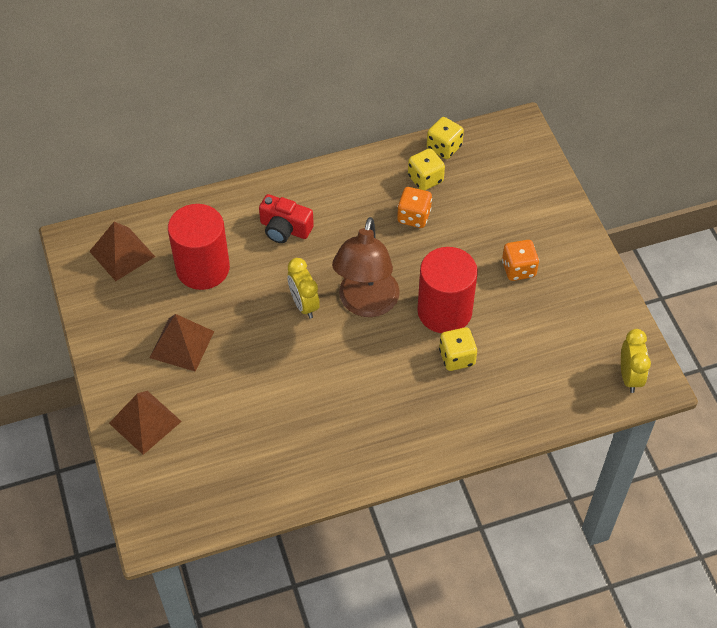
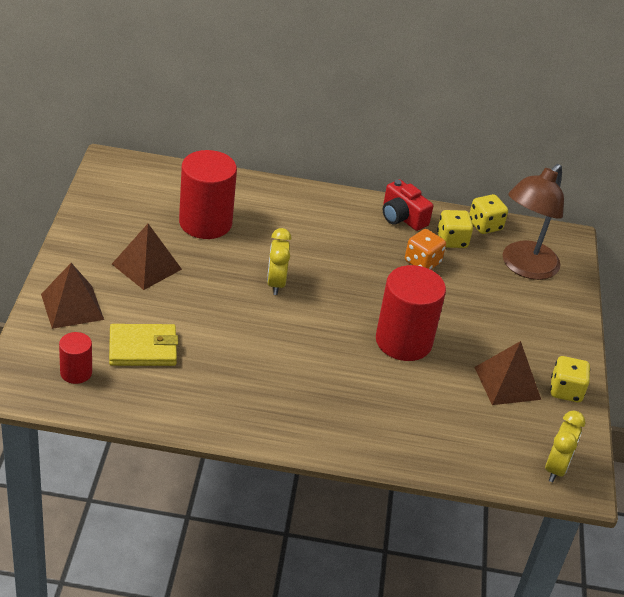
camera: 20 degrees right, 15 degrees down
(122, 254) = (144, 186): brown pyramid -> brown pyramid (507, 383)
(194, 489) = (76, 372): none -> red cylinder
(234, 434) = (143, 348): none -> yellow wallet
(285, 229) = (298, 225): red camera -> red camera (402, 217)
(366, 304) = (333, 306): brown lamp -> brown lamp (524, 267)
(457, 357) = (391, 380): yellow dice -> yellow dice (566, 391)
(518, 269) = (497, 339): orange dice -> none

